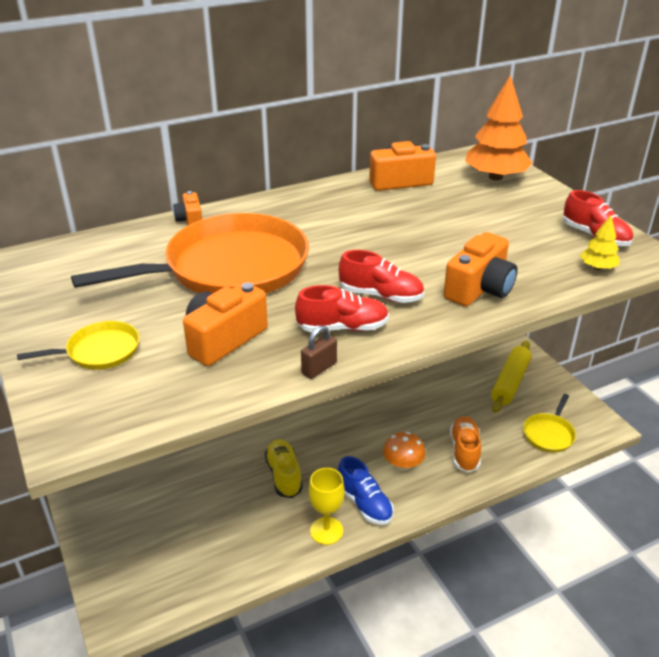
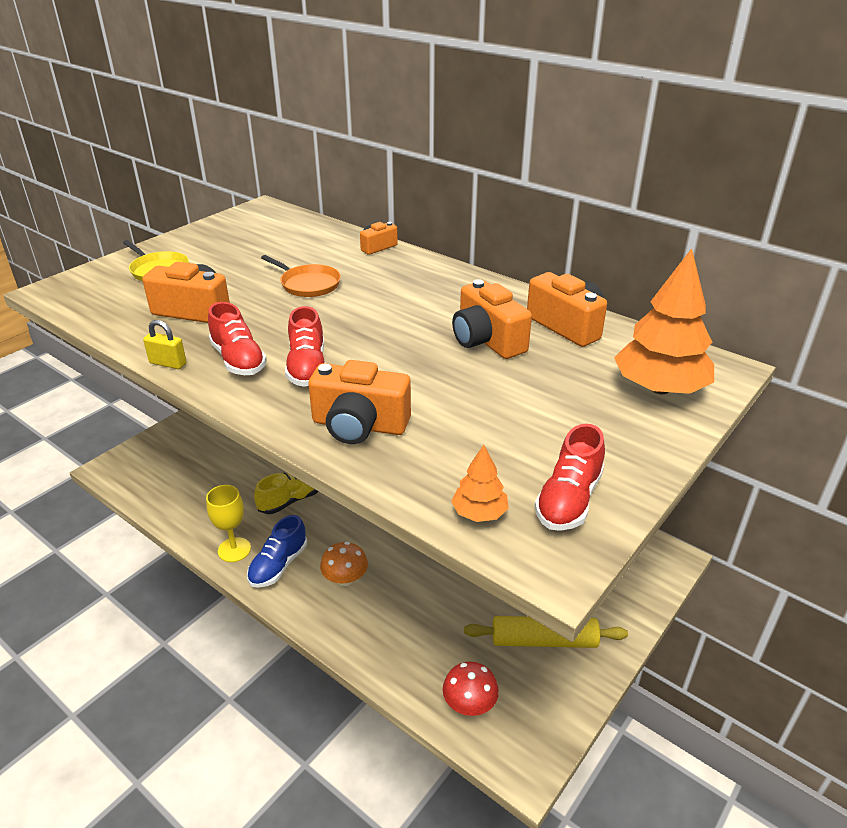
camera: 65 degrees right, 0 degrees up
(230, 268) = (308, 284): orange pan -> orange pan, size x0.43
(319, 368) = (168, 363): brown padlock -> yellow padlock
(397, 214) = (487, 341): none -> orange camera
(464, 451) = (392, 625): orange shoe -> none
(549, 434) = (469, 704): yellow pan -> red mushroom
(597, 267) = (479, 513): yellow tree -> orange tree

